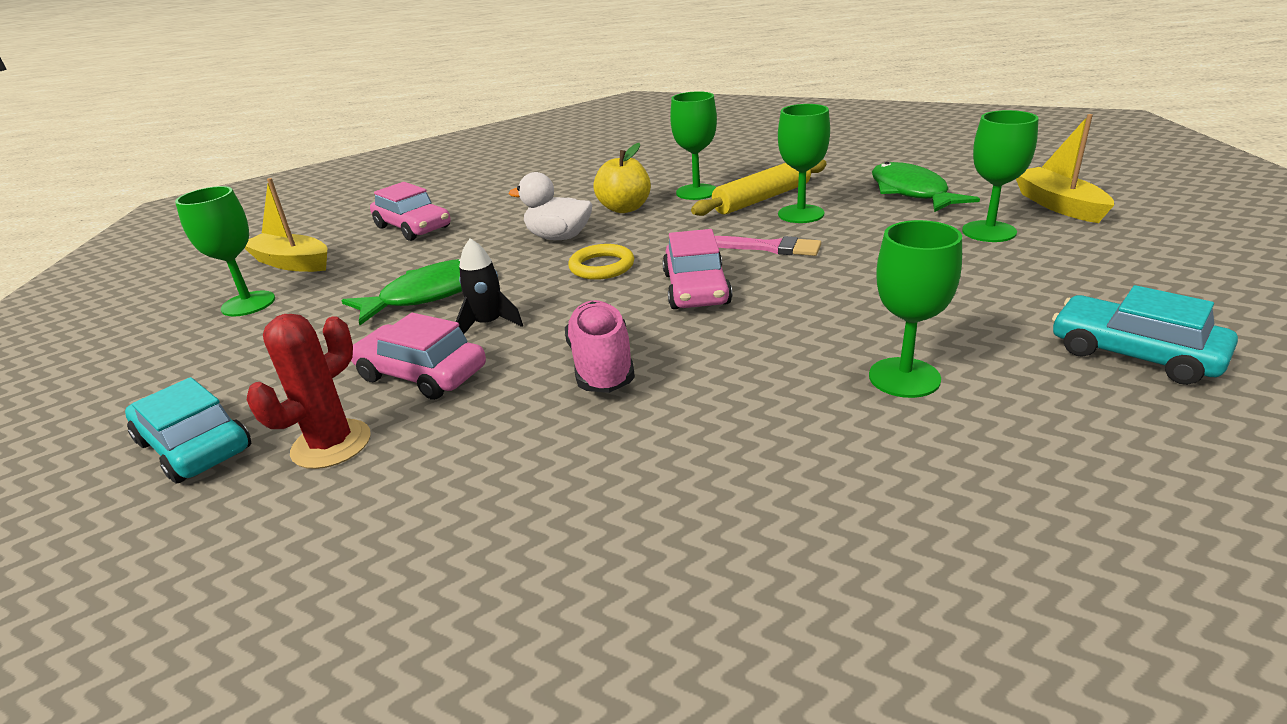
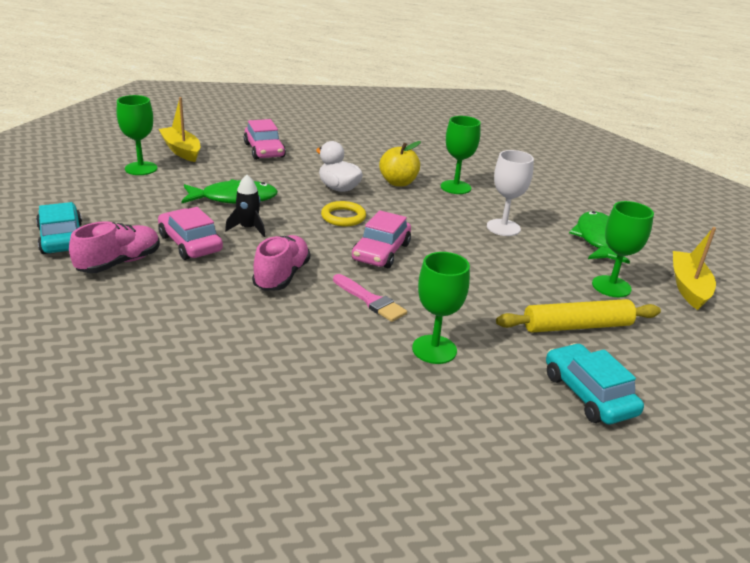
camera: 20 degrees right, 0 degrees up
(331, 444) = (119, 263): red cactus -> pink shoe
(762, 199) = (492, 207): yellow rolling pin -> yellow rolling pin (577, 326)
(769, 247) = (455, 243): pink brush -> pink brush (370, 300)
(801, 214) = (503, 227): green goblet -> white goblet

